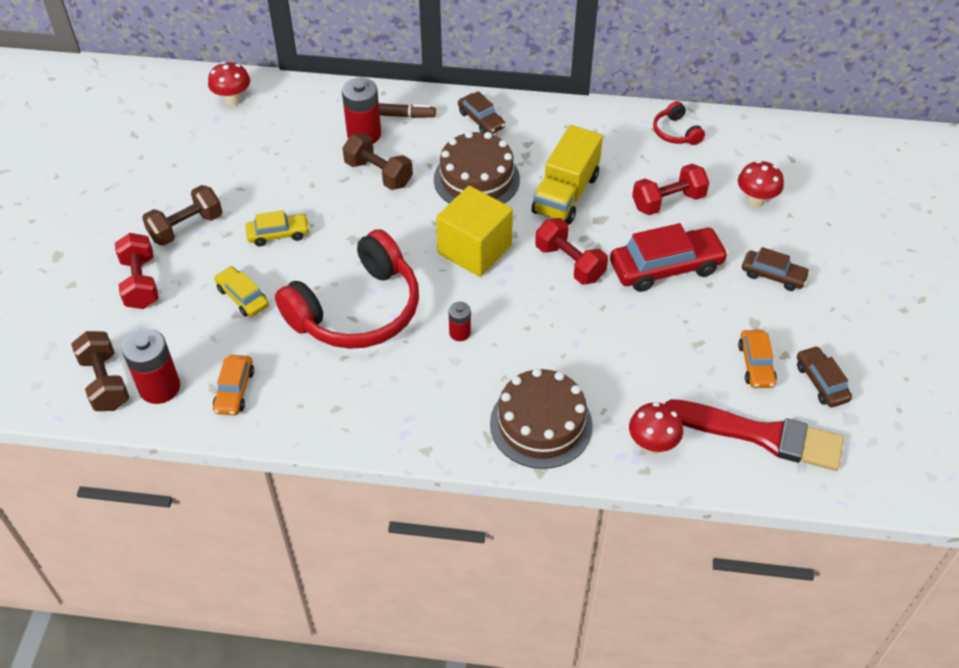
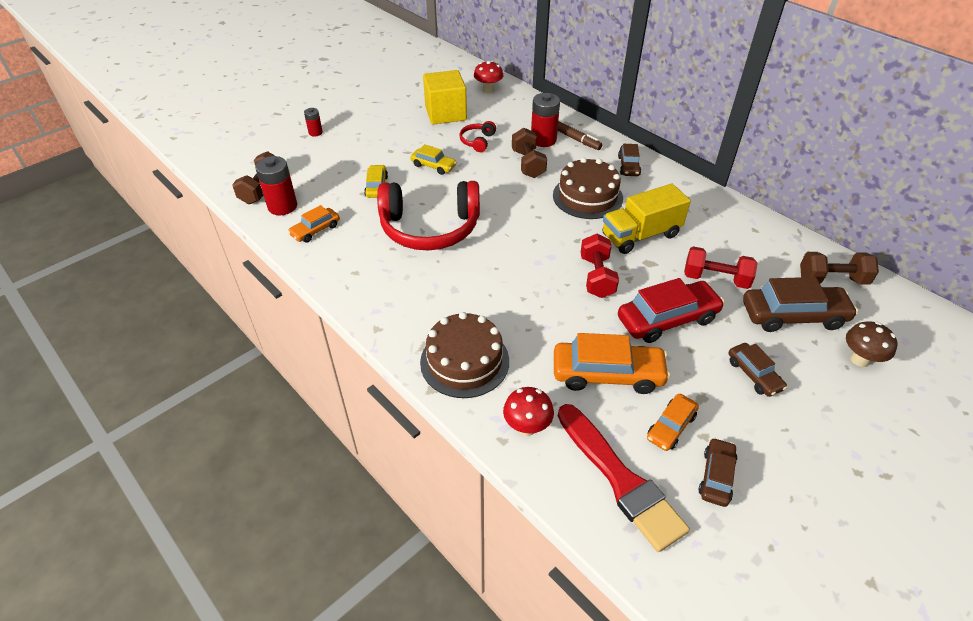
camera: 40 degrees right, 5 degrees down
(141, 283) = (336, 152): red dumbbell -> none
(186, 227) = (390, 138): brown dumbbell -> brown dumbbell (832, 279)
(460, 333) = (476, 275): red battery -> red battery (315, 132)
(474, 249) = (540, 234): yellow cube -> yellow cube (445, 113)
(666, 267) = (667, 319): red car -> red car turned 45 degrees counterclockwise
(668, 352) = (607, 374): none -> orange car
(676, 132) = (770, 239): red headphones -> red headphones (477, 141)
(755, 200) = (793, 316): red mushroom -> brown car
(832, 211) = (859, 359): none -> brown mushroom

